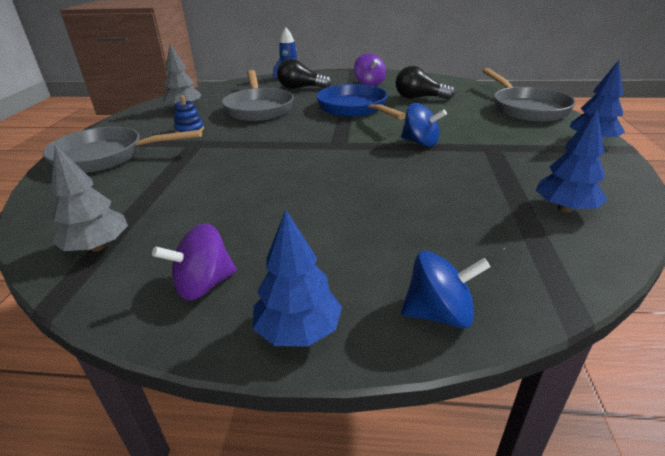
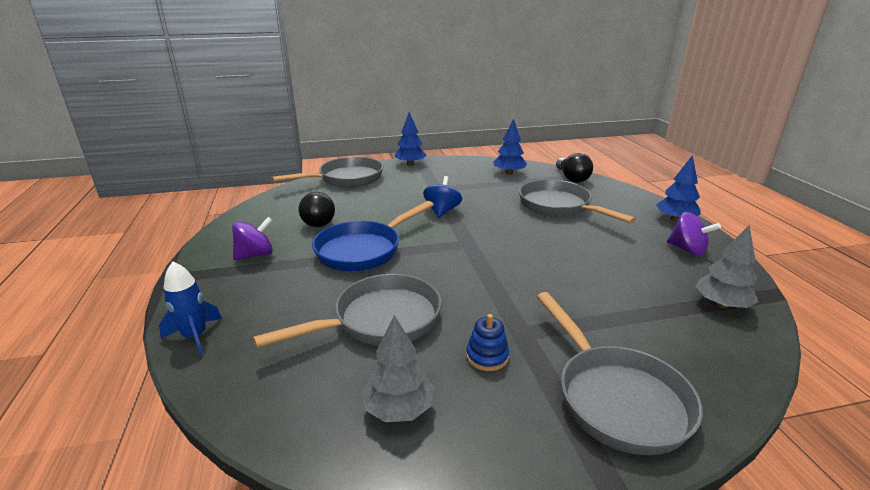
camera: 110 degrees left, 5 degrees down
(301, 88) = (274, 307): black light bulb -> black light bulb (571, 178)
(406, 218) = (558, 207): none -> grey pan
(439, 314) = (624, 195): blue spinning top -> none

